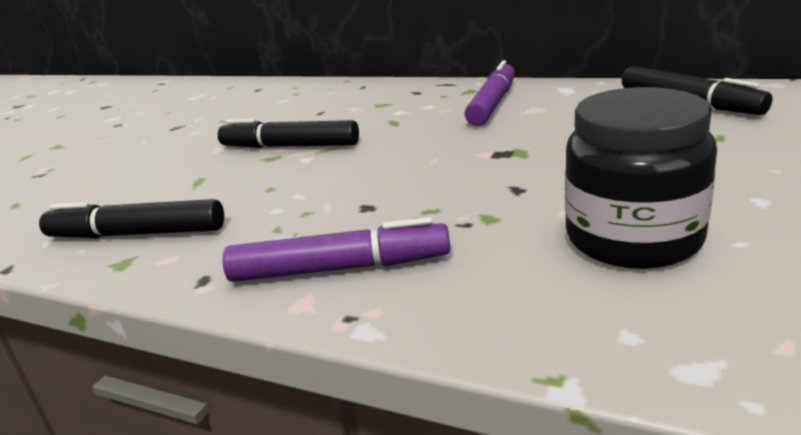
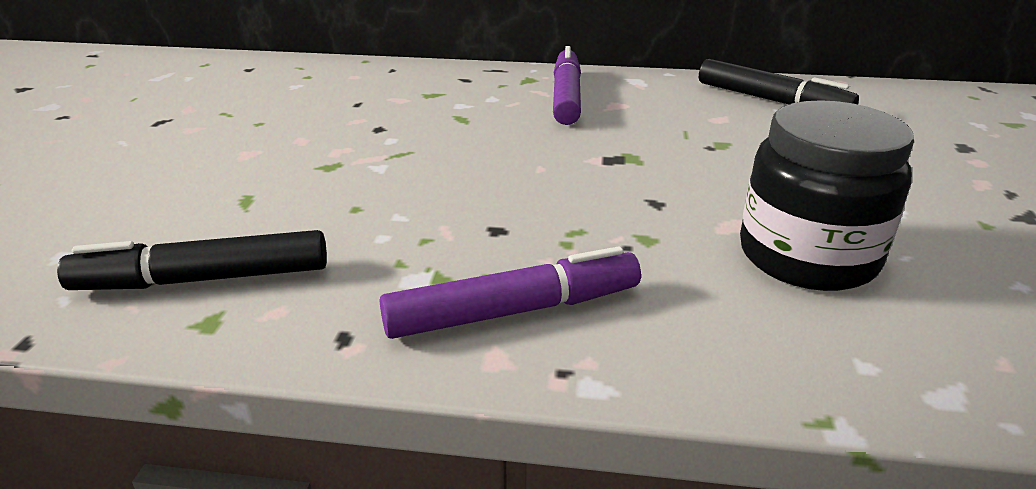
camera: 20 degrees left, 5 degrees up
(290, 146) = (347, 150): black marker -> none

